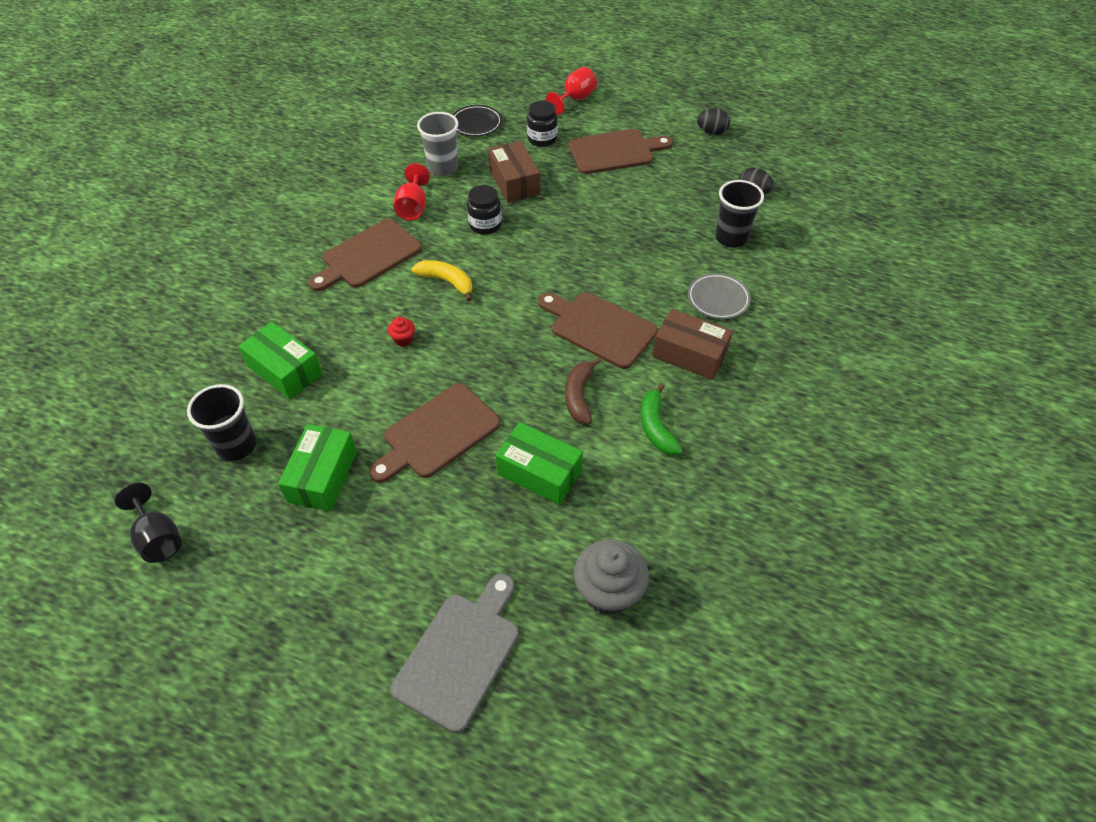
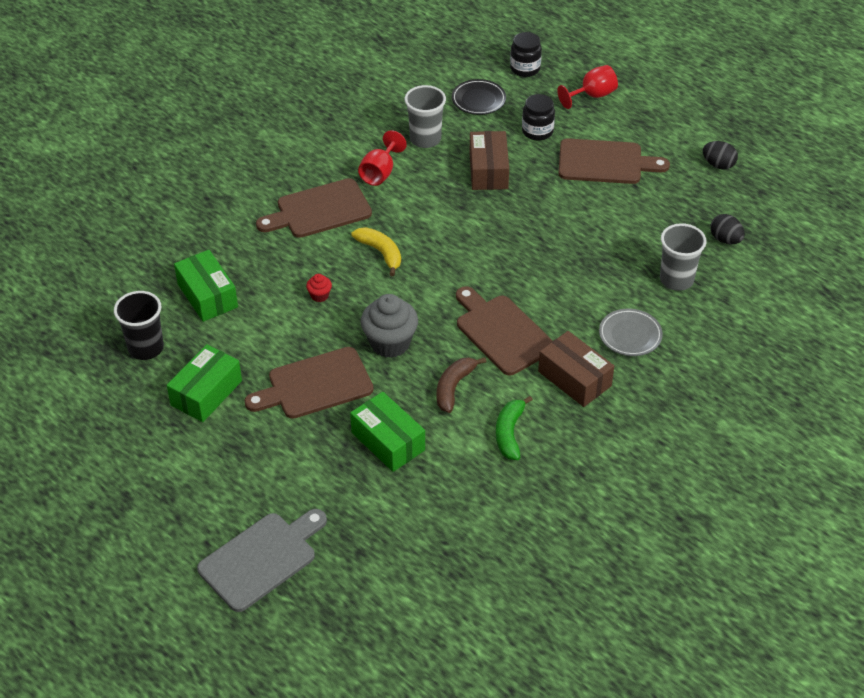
camera: 20 degrees right, 5 degrees down
(158, 538) = (62, 403): black goblet -> none
(485, 225) = (440, 207): black jar -> black jar (525, 68)
(608, 592) = (401, 550): grey cupcake -> grey cupcake (390, 343)
(731, 238) = (676, 280): black cup -> grey cup

